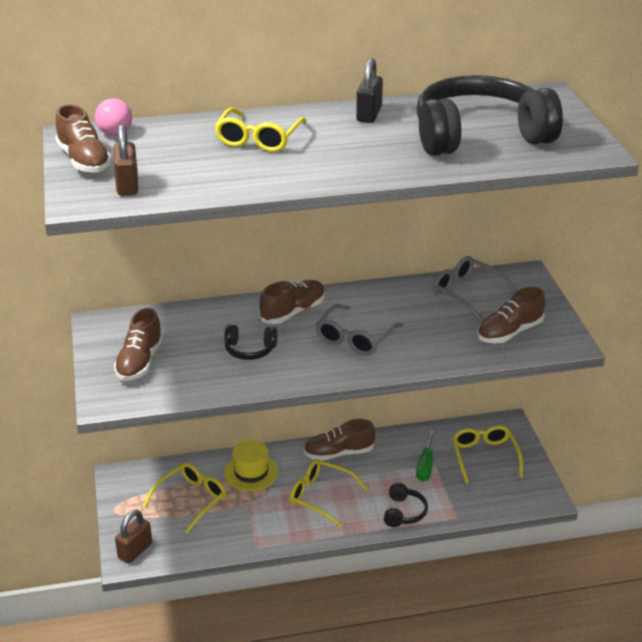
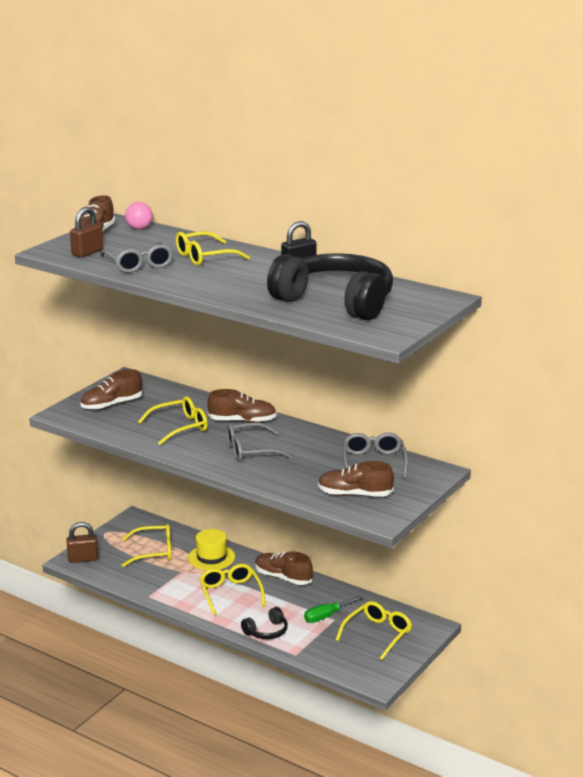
camera: 45 degrees right, 10 degrees down
(214, 175) = (139, 264): none -> grey glasses
(250, 350) = (179, 427): black headphones -> yellow glasses

